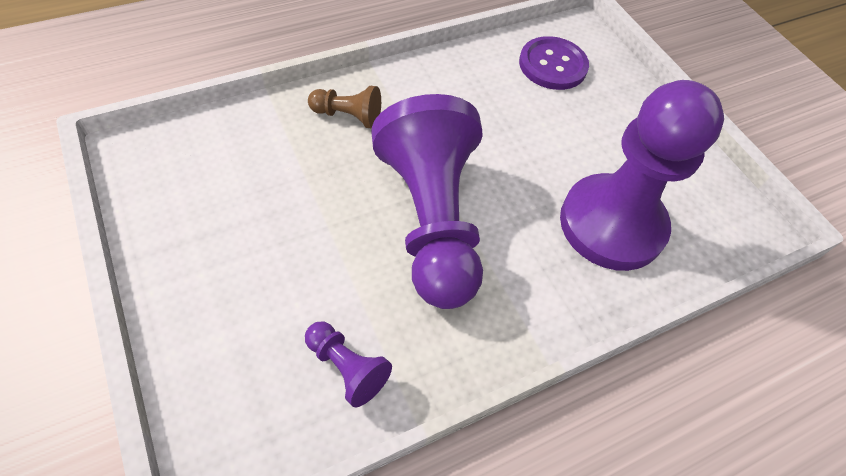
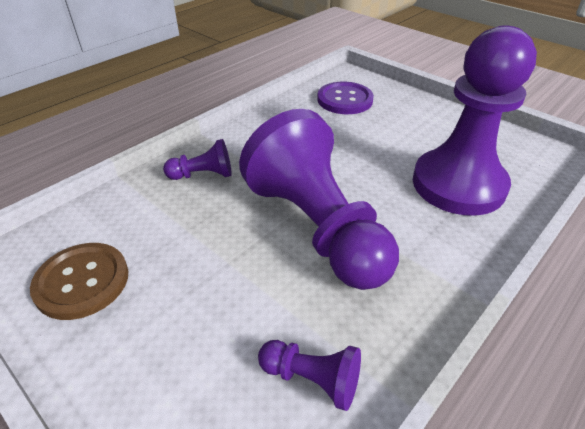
camera: 15 degrees left, 15 degrees down
(192, 197) = (82, 282): none -> brown button
(348, 116) = (203, 175): brown pawn -> purple pawn

